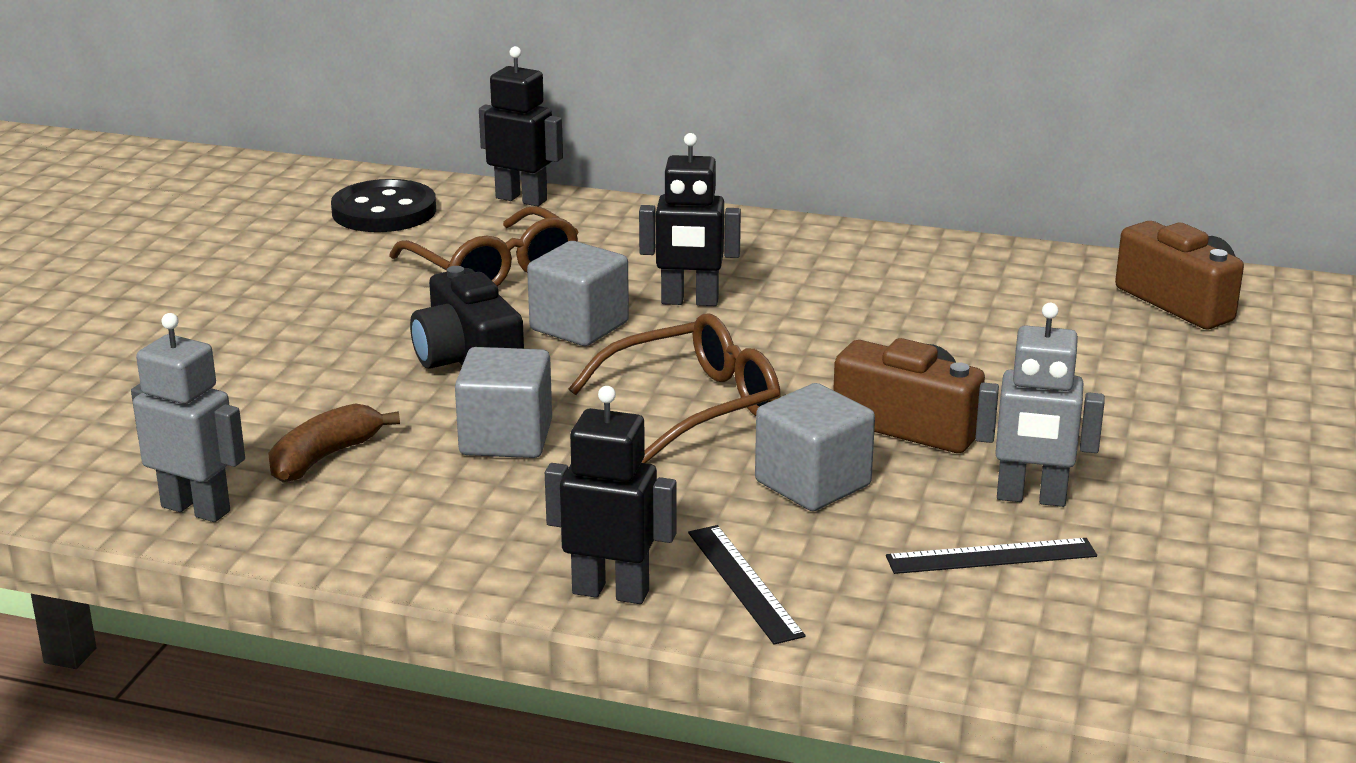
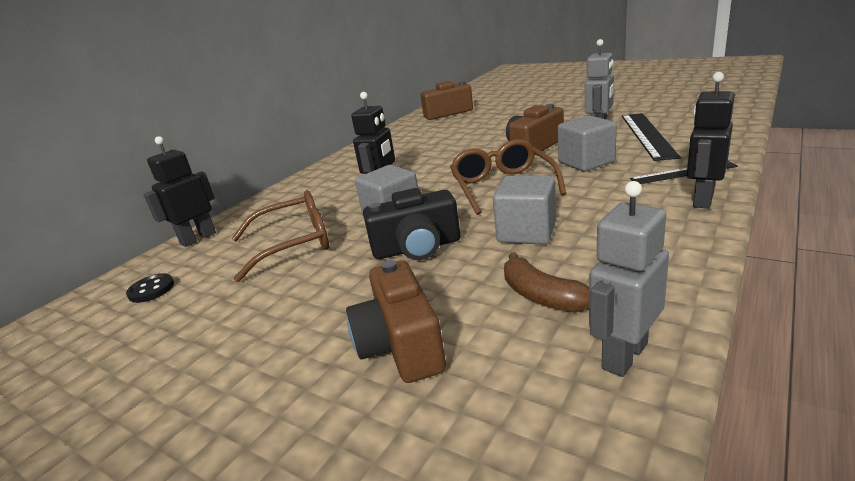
camera: 70 degrees left, 0 degrees up
(241, 382) = (401, 345): none -> brown camera
(384, 211) = (151, 290): black button -> black button, size x0.53
(991, 556) = (647, 135): black ruler -> black ruler, size x1.67

